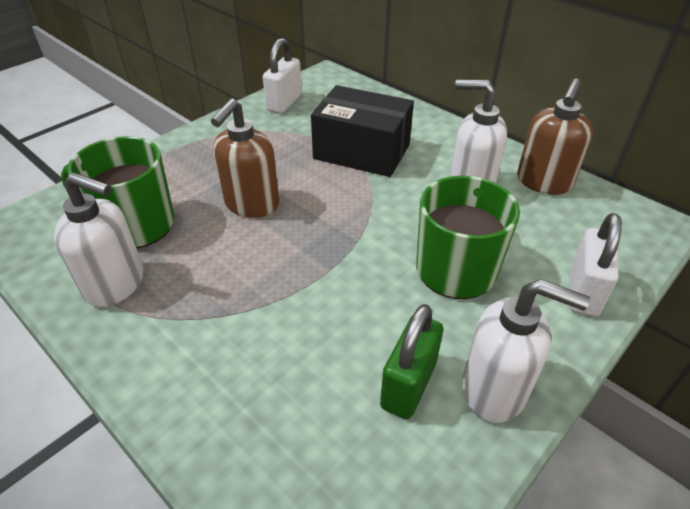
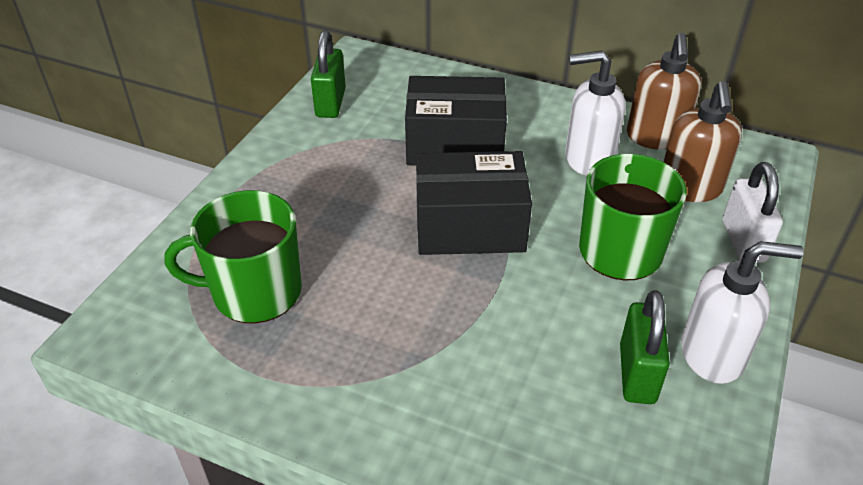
camera: 20 degrees left, 0 degrees up
(115, 284) = (281, 362): white soap dispenser -> none
(251, 204) = (371, 234): brown soap dispenser -> brown soap dispenser (690, 188)
(284, 103) = (330, 103): white padlock -> green padlock
(334, 217) = (470, 226): none -> black box

